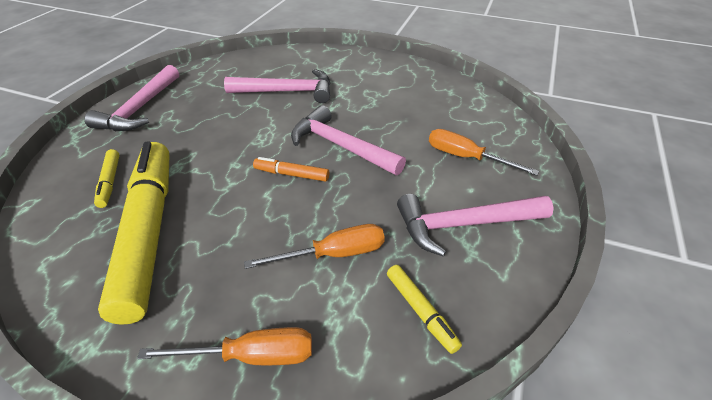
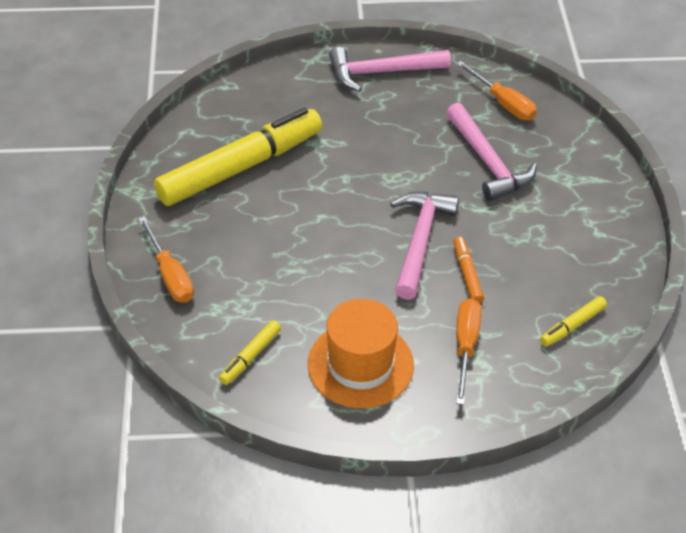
camera: 65 degrees right, 5 degrees up
(109, 182) = (277, 114): yellow marker -> yellow marker (572, 325)
(291, 174) = (356, 222): orange marker -> orange marker (467, 274)
(334, 254) = (278, 286): orange screwdriver -> orange screwdriver (503, 103)
(463, 225) = (360, 364): pink hammer -> orange hat

